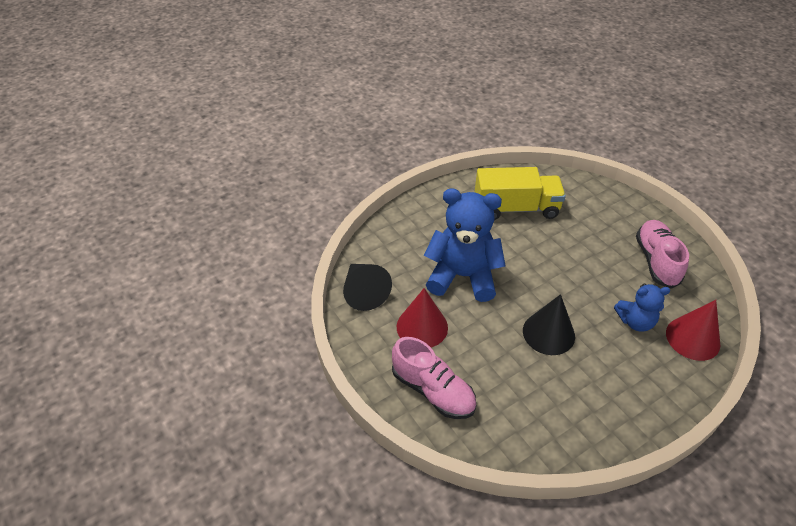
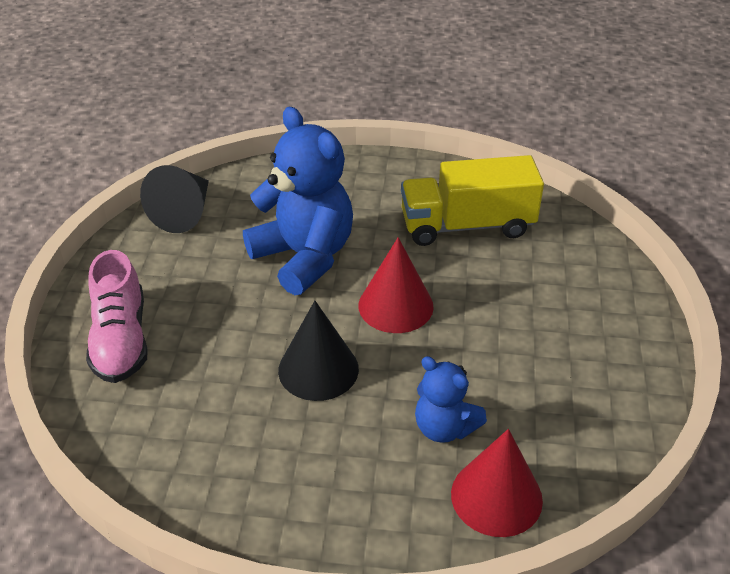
camera: 40 degrees right, 5 degrees down
(422, 327) = (194, 277): red cone -> red cone (395, 306)
(516, 208) = (467, 225): yellow truck -> yellow truck turned 135 degrees clockwise
(656, 261) = (576, 383): pink shoe -> none

